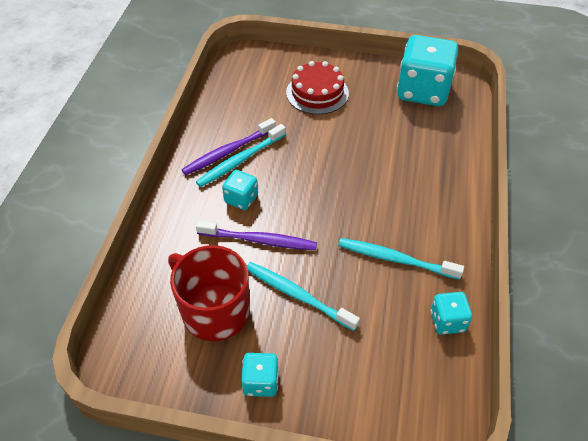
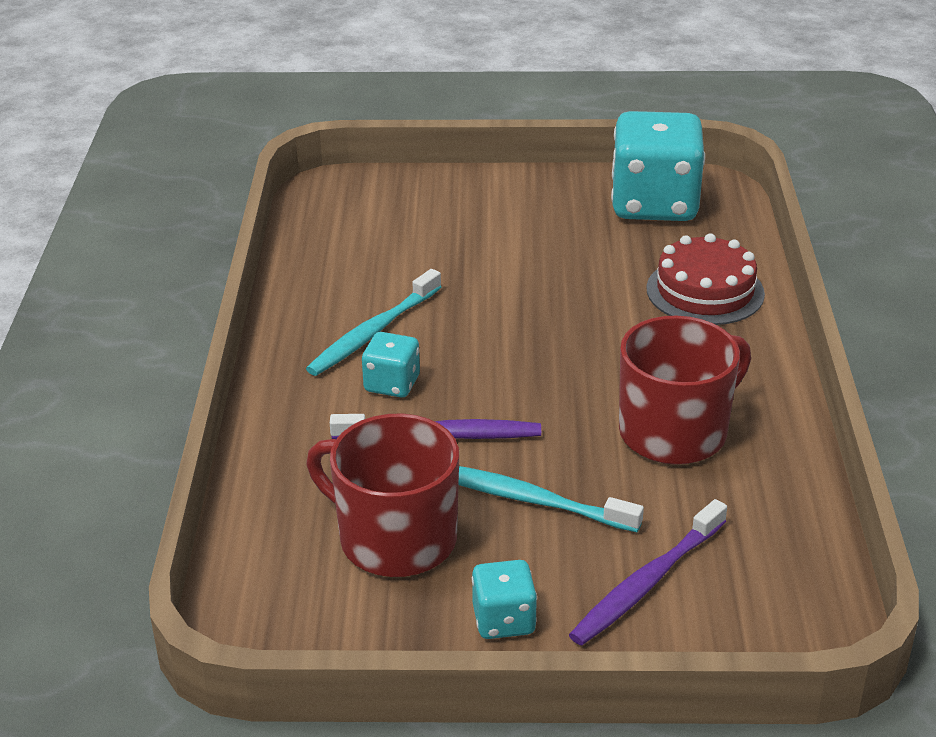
camera: 10 degrees left, 15 degrees down
(227, 152) = (347, 323): purple toothbrush -> purple toothbrush (646, 583)
(317, 93) = (476, 225): red cake -> red cake (705, 291)
(395, 259) = (675, 432): turquoise toothbrush -> red mug
(447, 321) = (783, 500): turquoise dice -> none

